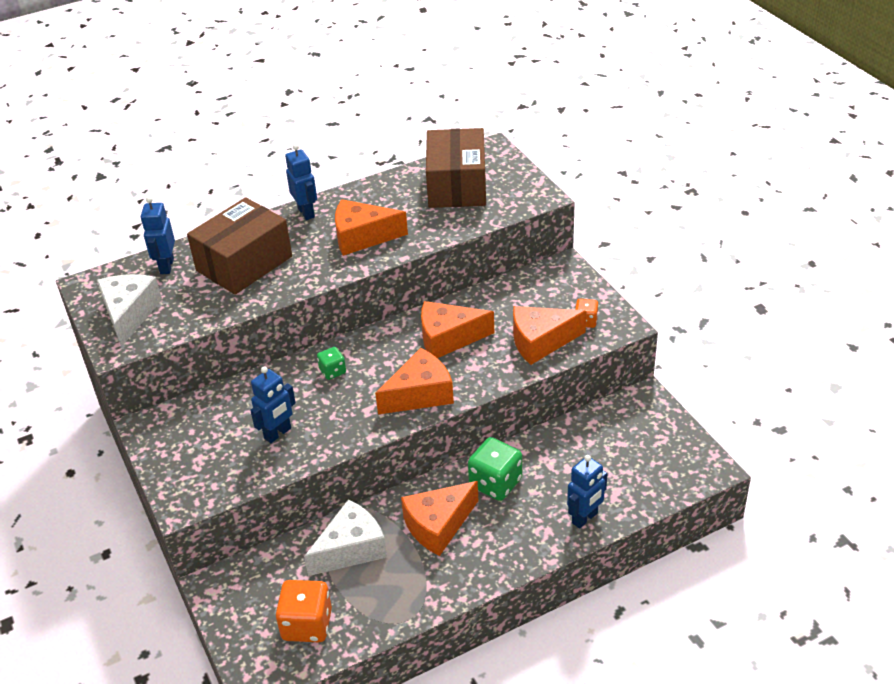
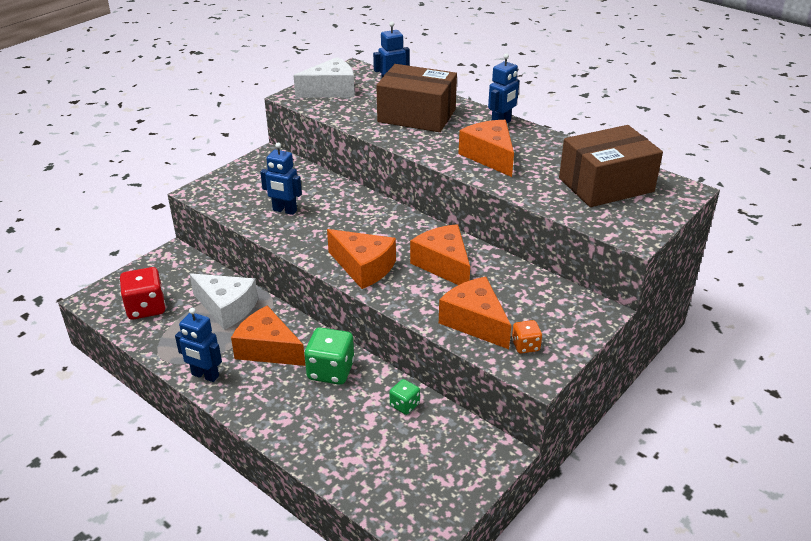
camera: 65 degrees right, 5 degrees down
(307, 625) = (146, 308): orange dice -> red dice
(332, 371) = (367, 216): green dice -> green dice (404, 405)
(585, 518) = (311, 444): blue robot -> blue robot (205, 375)

